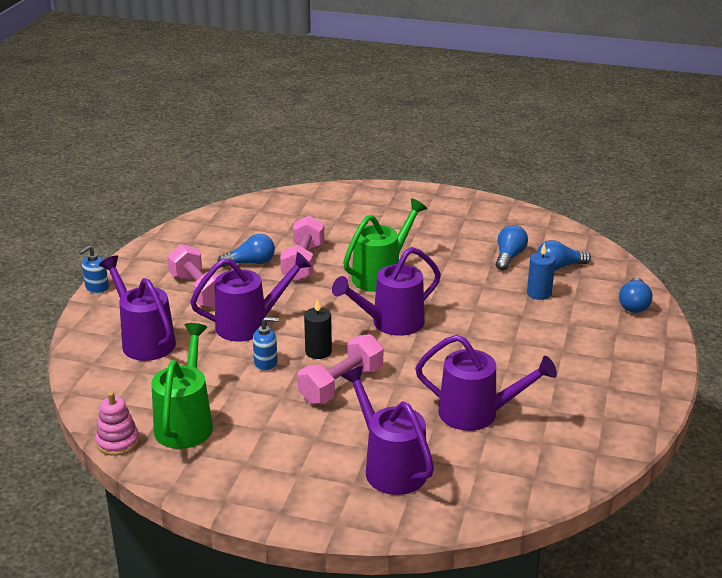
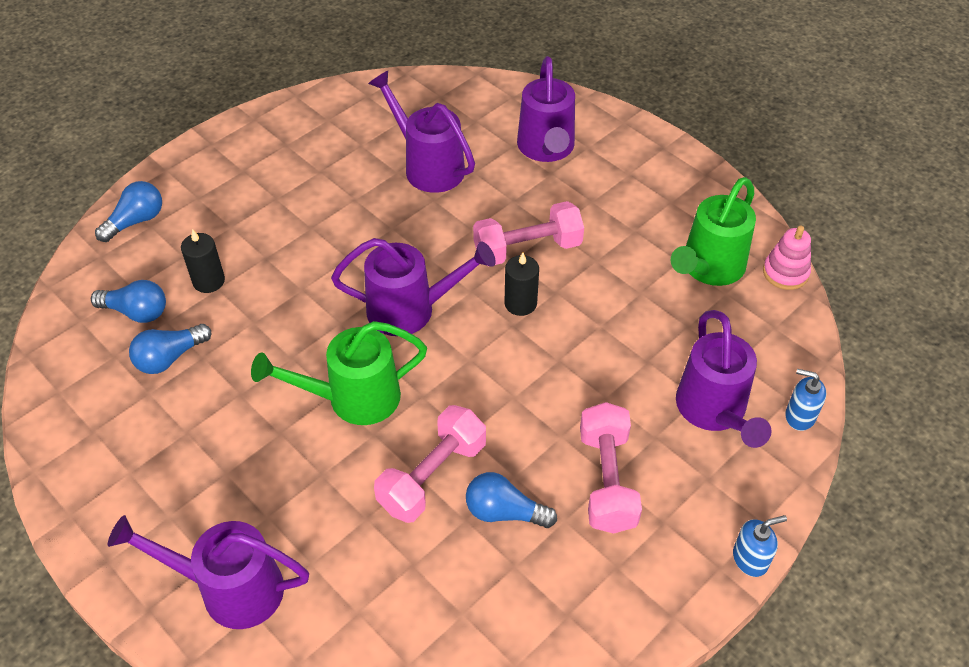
camera: 150 degrees left, 20 degrees up
(250, 324) = (572, 381): purple watering can -> purple watering can (230, 588)
(266, 363) = (587, 312): blue soap dispenser -> blue soap dispenser (799, 416)
(539, 293) = (208, 281): blue candle -> black candle

